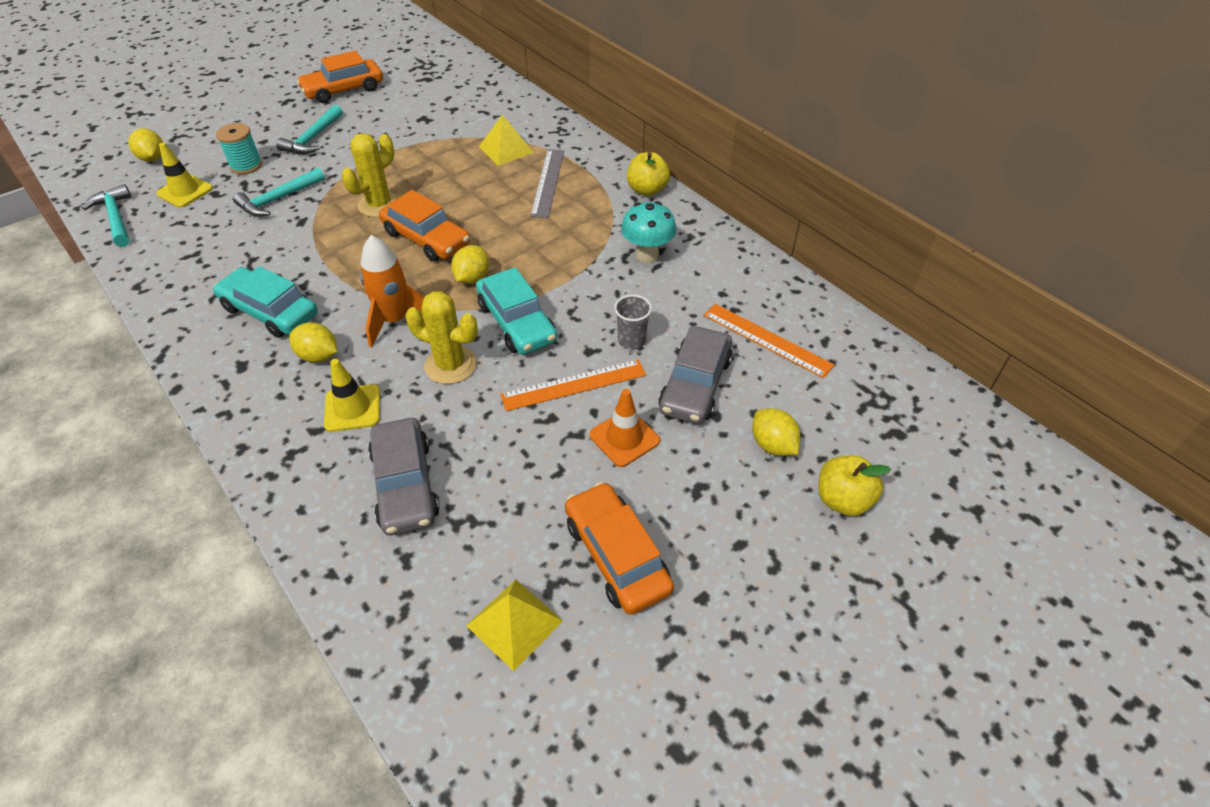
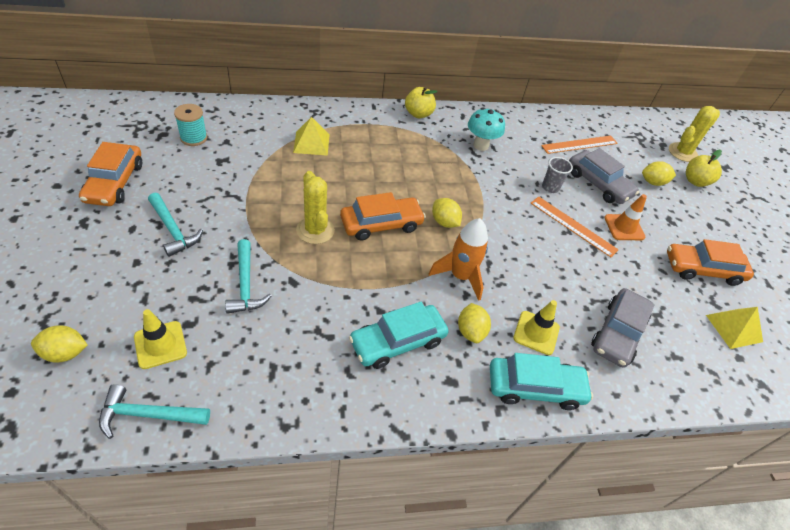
camera: 65 degrees left, 0 degrees up
(246, 165) = (166, 287): turquoise spool -> turquoise spool (193, 138)
(318, 356) = (470, 331): yellow lemon -> yellow lemon turned 60 degrees counterclockwise
(405, 485) = (618, 333): grey car -> grey car turned 105 degrees clockwise
(450, 365) = (523, 269): yellow cactus -> yellow cactus (682, 152)
(517, 322) = (503, 223): turquoise car -> turquoise car (535, 388)
(548, 182) = (370, 145): grey ruler -> none
(574, 385) = (573, 226): orange ruler -> orange ruler turned 60 degrees counterclockwise

